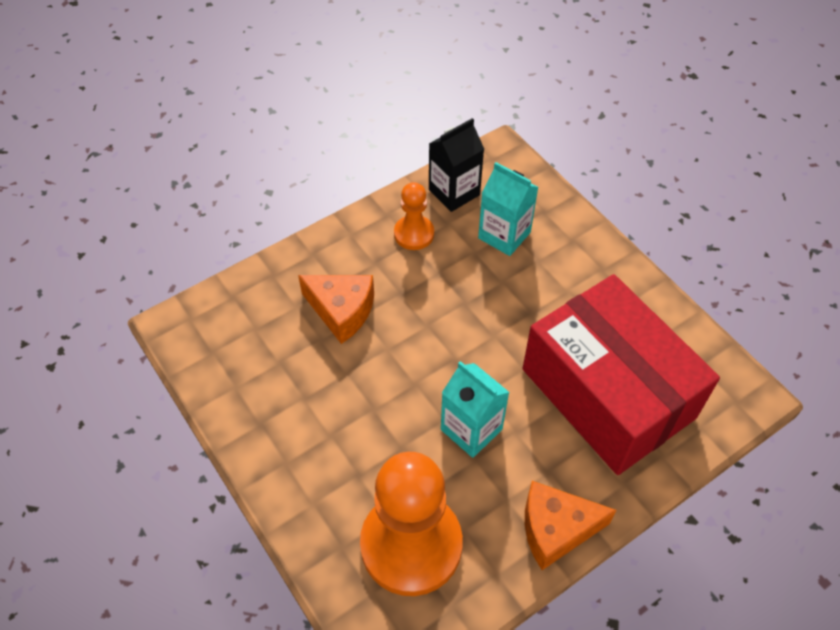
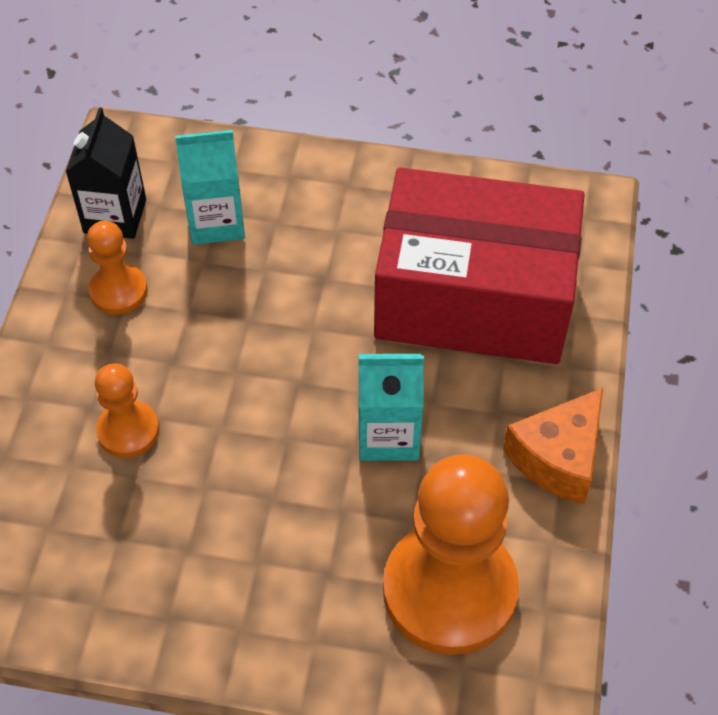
camera: 45 degrees left, 0 degrees up
(342, 311) = (128, 430): orange cheese -> orange pawn

